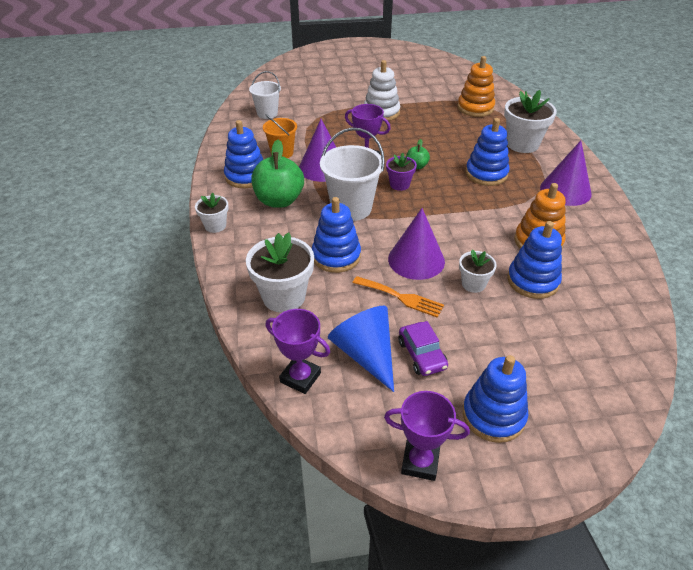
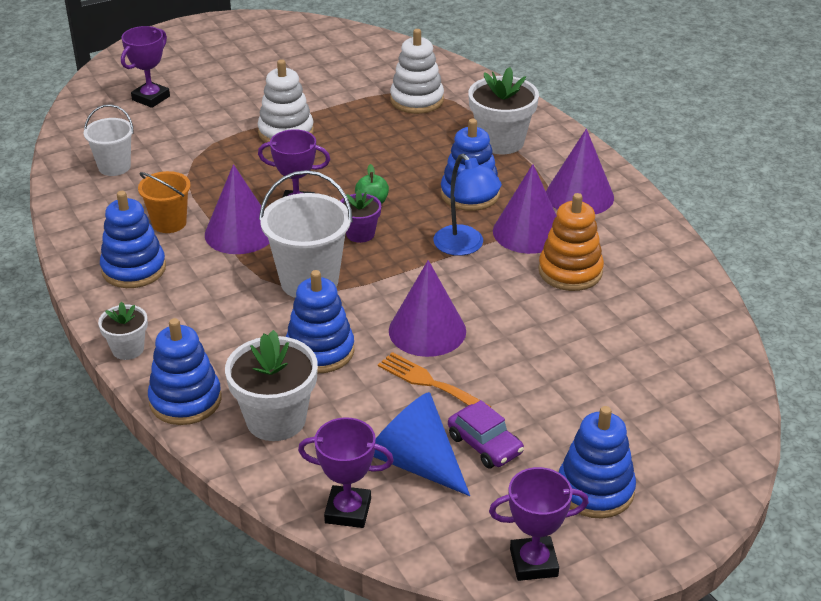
camera: 20 degrees left, 5 degrees down
(279, 200) = (201, 293): green apple -> none
(309, 78) = (151, 98): none -> purple trophy
(401, 297) = (429, 382): orange fork -> orange fork turned 150 degrees counterclockwise
(468, 208) = (465, 246): none -> blue lamp
(473, 284) = (511, 344): white flower pot -> none
(475, 108) = (417, 100): orange stacking toy -> white stacking toy
(517, 207) = (528, 232): none -> purple cone
(532, 281) = (581, 322): blue stacking toy -> blue stacking toy (185, 400)

